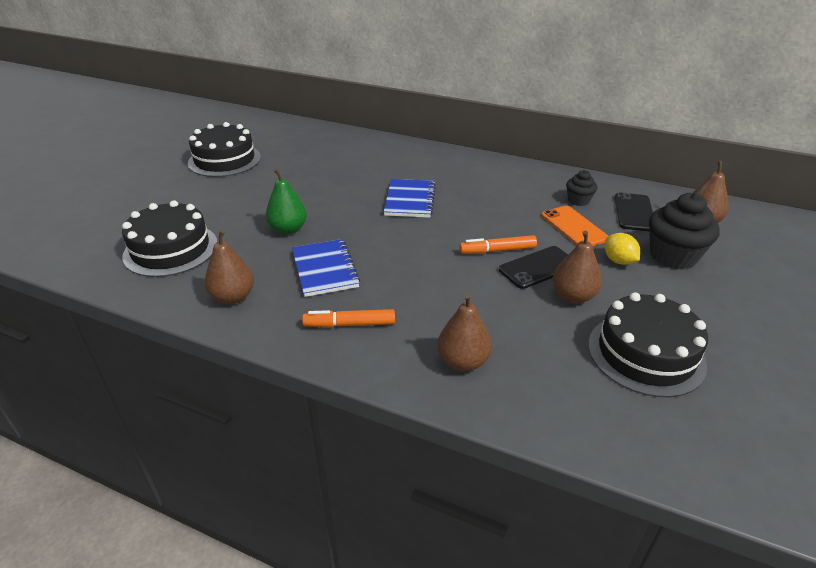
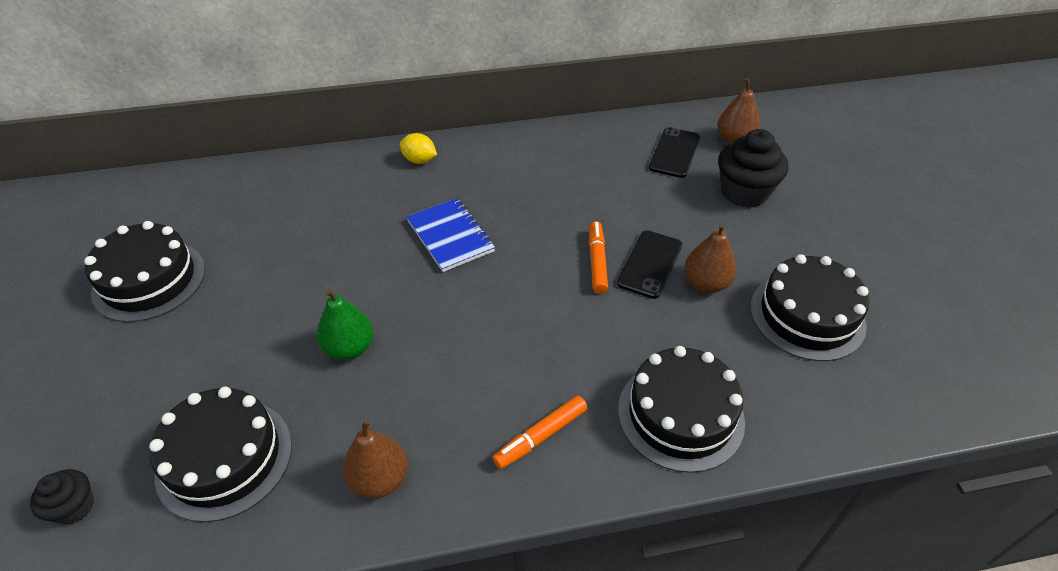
camera: 35 degrees left, 10 degrees up
(324, 269) = (447, 381): blue notebook -> none
(462, 362) = (680, 415): brown pear -> black cake
(497, 250) = (597, 261): orange marker -> orange marker turned 135 degrees clockwise
(574, 227) = (639, 196): orange phone -> none
(578, 200) = (616, 159): black cupcake -> black cupcake (74, 507)
(618, 261) = (708, 220): yellow lemon -> yellow lemon (419, 160)
(634, 212) = (674, 153): black phone -> black phone turned 45 degrees clockwise

